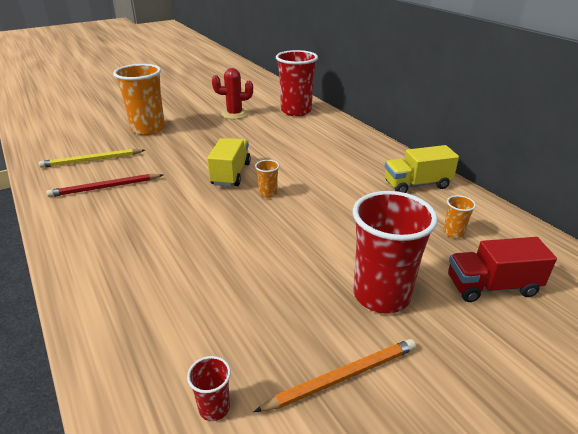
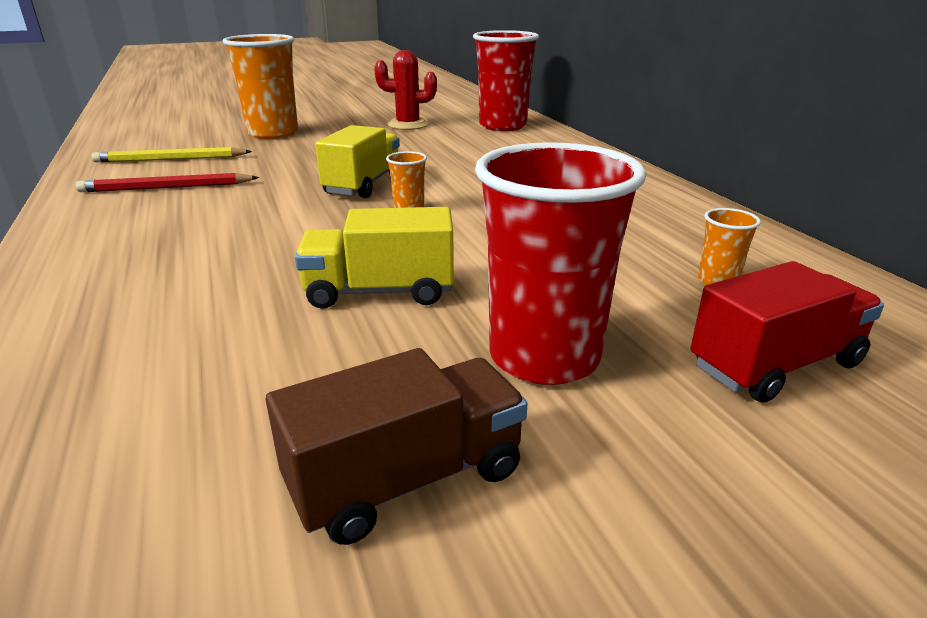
camera: 10 degrees right, 5 degrees down
(214, 407) = (126, 498): red cup -> none
(342, 377) = (406, 479): orange pencil -> brown truck
(417, 185) = (669, 216): yellow truck -> yellow truck (380, 292)
(492, 286) = (775, 365): red truck -> red truck turned 150 degrees clockwise

